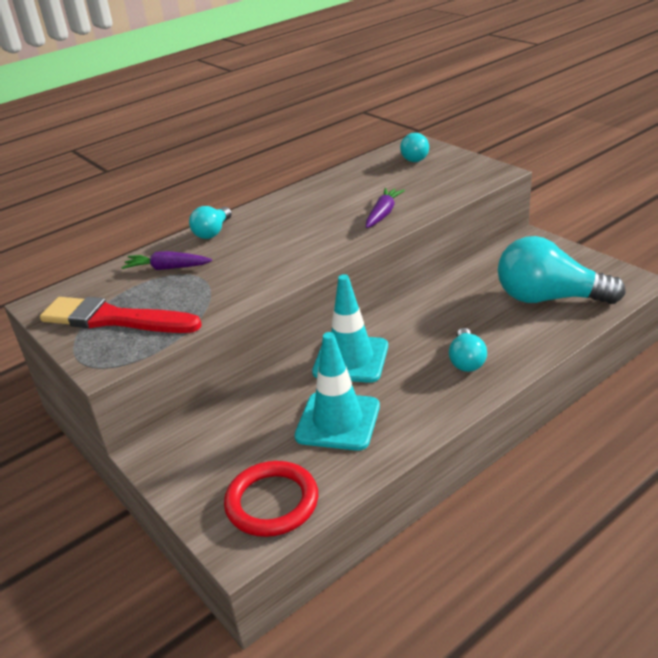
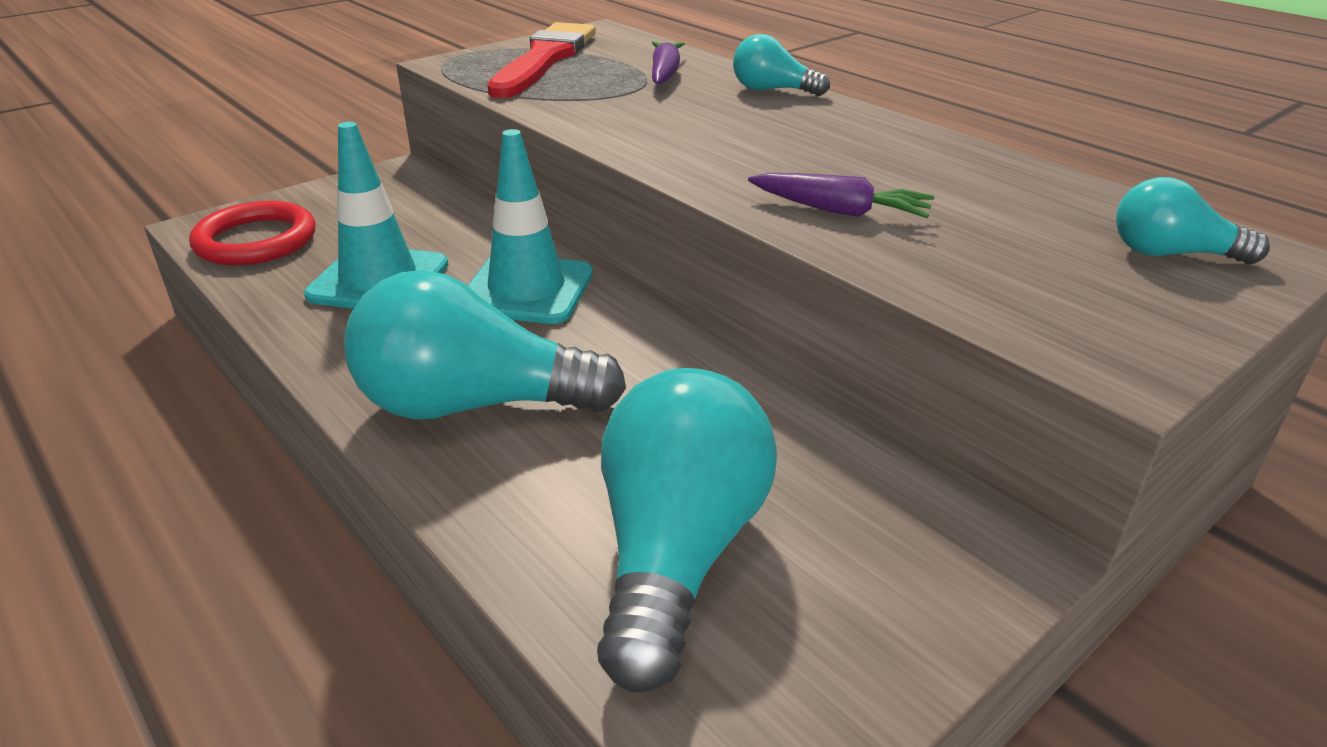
camera: 85 degrees right, 0 degrees up
(466, 361) = (473, 404): turquoise light bulb -> turquoise light bulb, size x1.94

